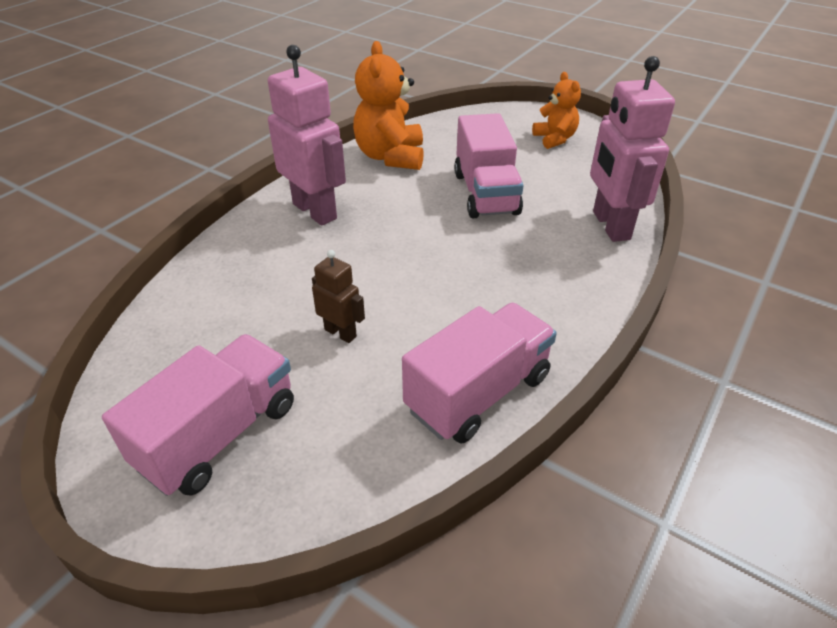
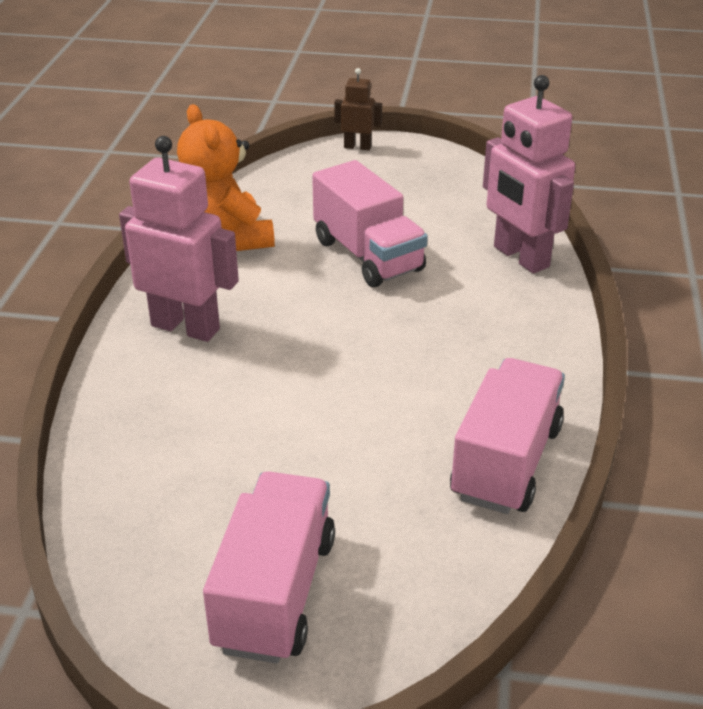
camera: 25 degrees left, 5 degrees down
(340, 333) = (323, 450): brown robot -> brown robot (357, 147)
(554, 139) = (399, 174): orange teddy bear -> none

